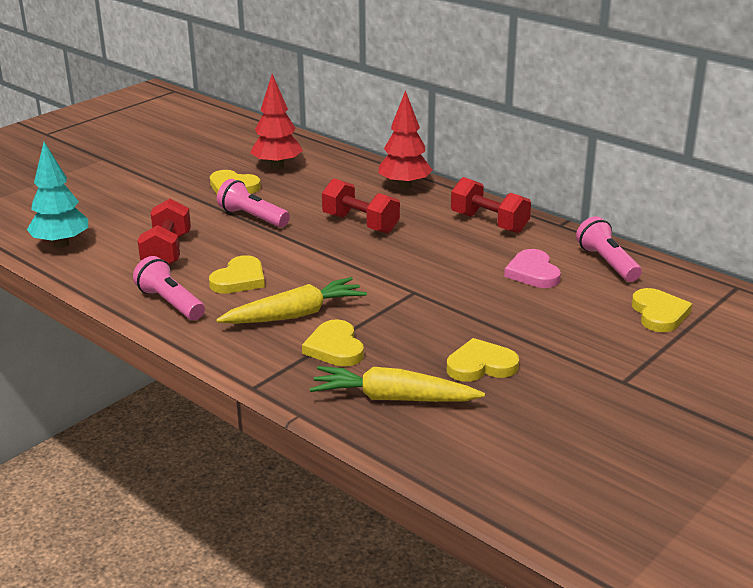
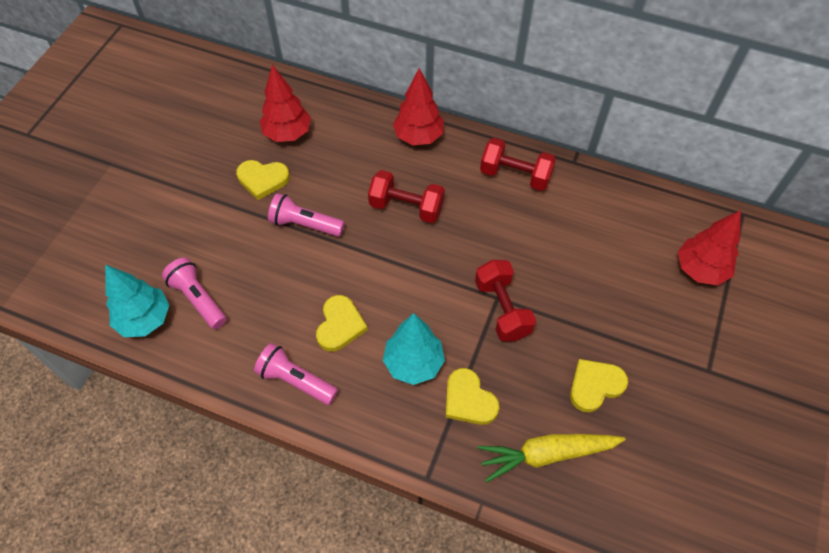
camera: 20 degrees left, 30 degrees up
(167, 252) = (253, 302): red dumbbell -> red dumbbell (502, 309)
(295, 315) = (413, 363): yellow carrot -> turquoise tree
(533, 273) = (581, 240): pink heart -> none
(607, 263) = (633, 208): pink flashlight -> pink flashlight (198, 299)
(659, 314) = (700, 269): yellow heart -> red tree

